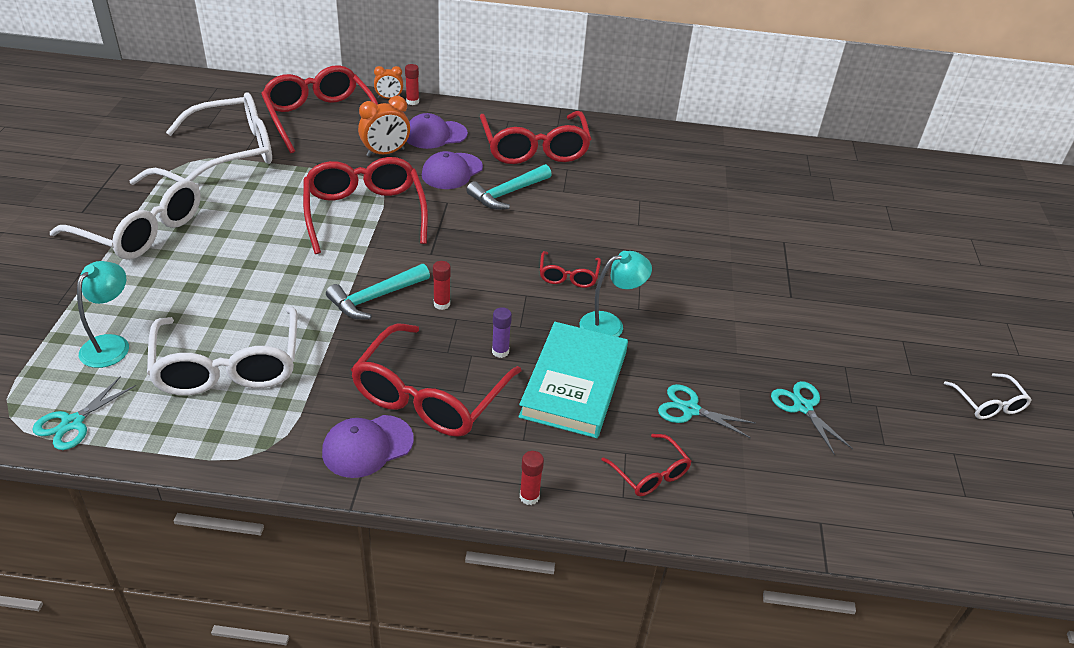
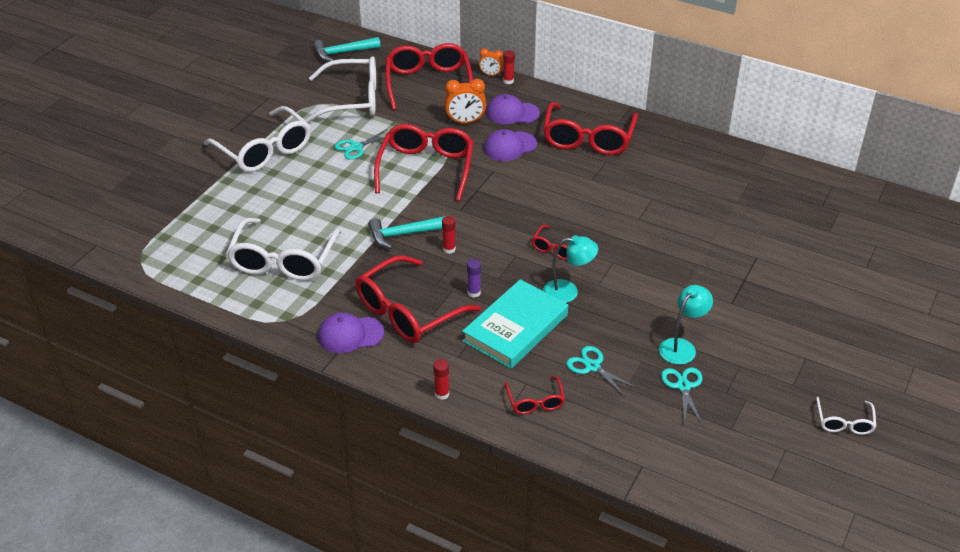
camera: 25 degrees right, 0 degrees up
(72, 423) = (175, 275): turquoise scissors -> turquoise scissors (356, 147)
(111, 344) = (216, 229): turquoise lamp -> turquoise lamp (682, 346)
(507, 193) = (544, 173): turquoise hammer -> turquoise hammer (343, 53)

